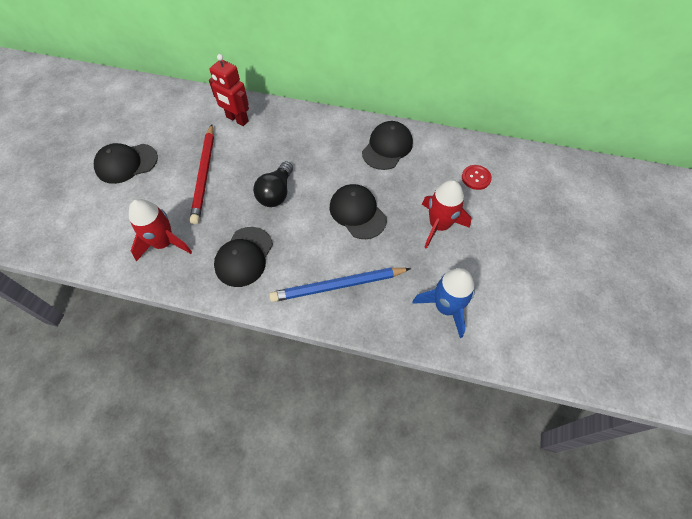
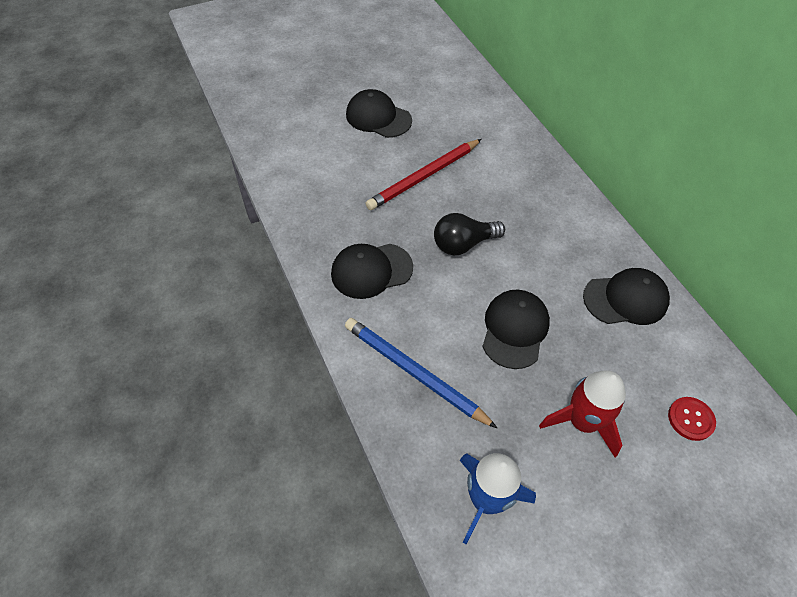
camera: 50 degrees right, 5 degrees down
(164, 243) = (329, 202): red rocket -> none
(237, 119) = (509, 153): red robot -> none

